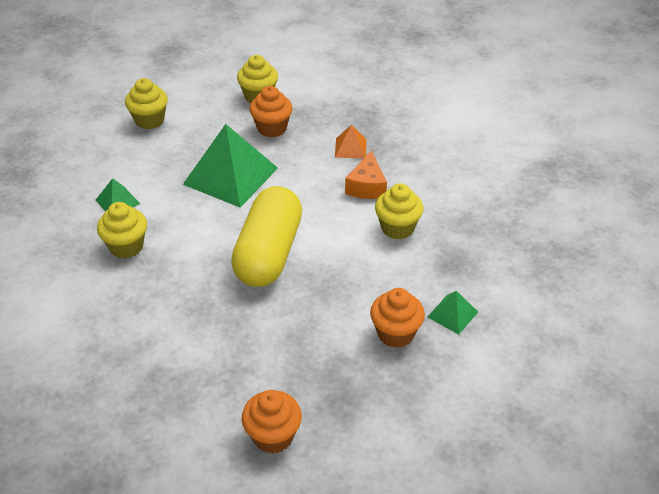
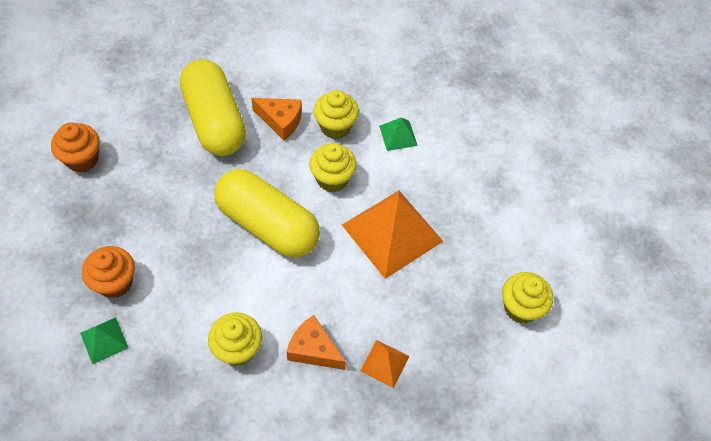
camera: 110 degrees right, 15 degrees up
(137, 289) = (281, 121): none -> orange cheese
(149, 120) = (515, 192): yellow cupcake -> yellow cupcake (332, 179)
(162, 342) = (214, 121): none -> yellow capsule
(230, 176) = (392, 232): green pyramid -> orange pyramid
(272, 128) = (454, 298): orange cupcake -> none

